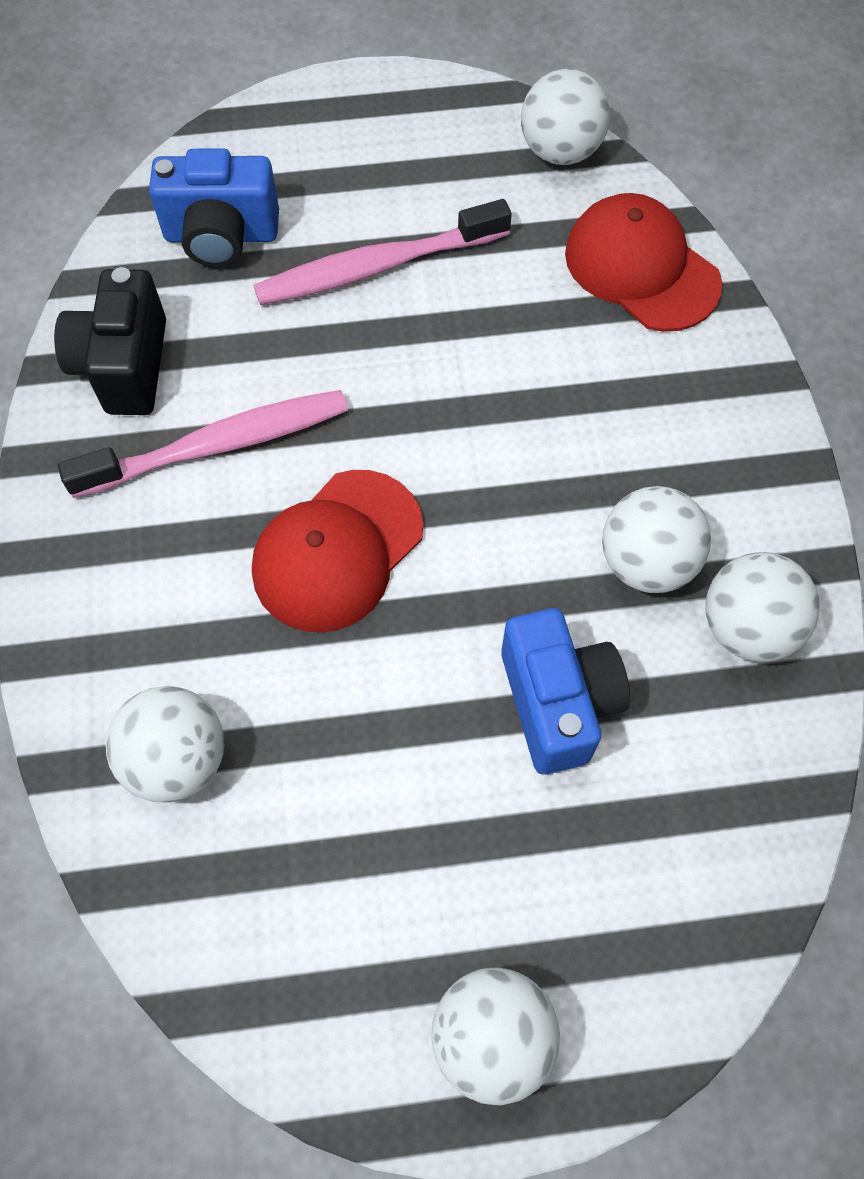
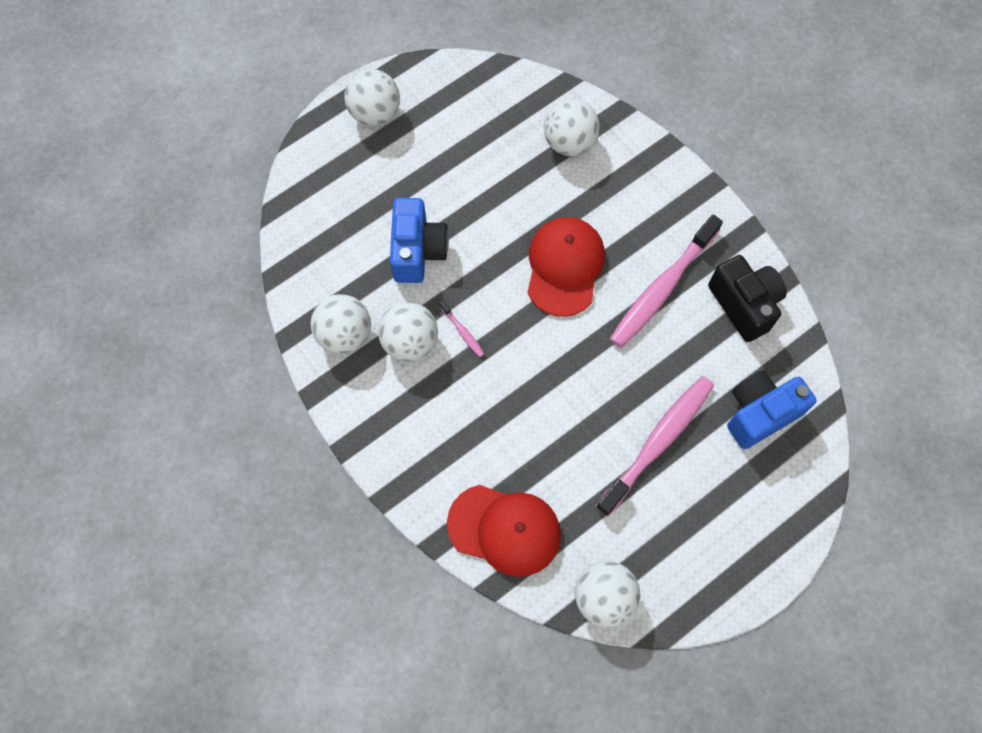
camera: 150 degrees right, 5 degrees up
(556, 536) = (462, 332): none -> pink toothbrush
(558, 703) = (417, 251): blue camera -> blue camera turned 135 degrees counterclockwise

